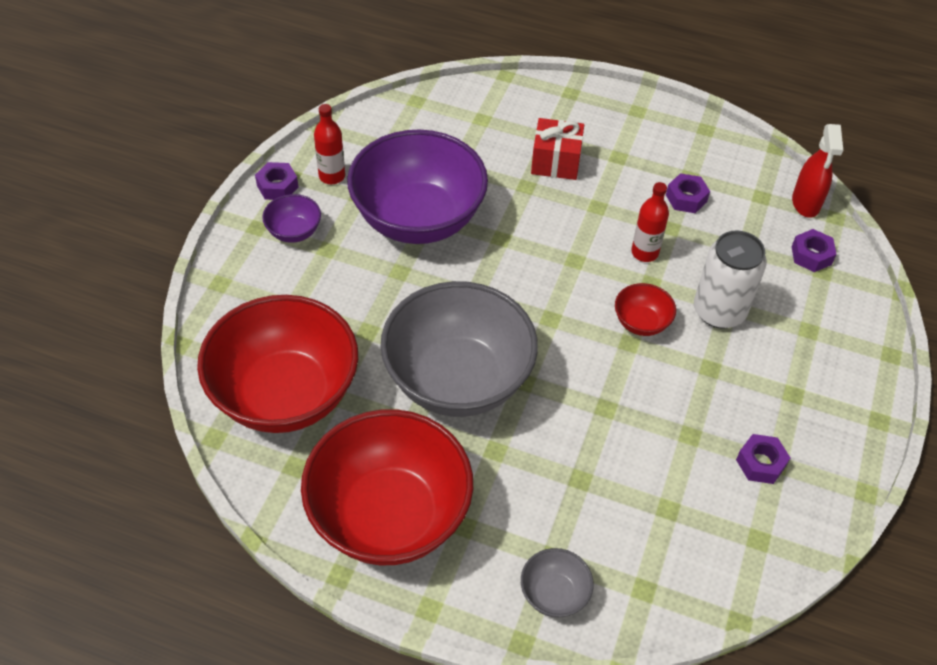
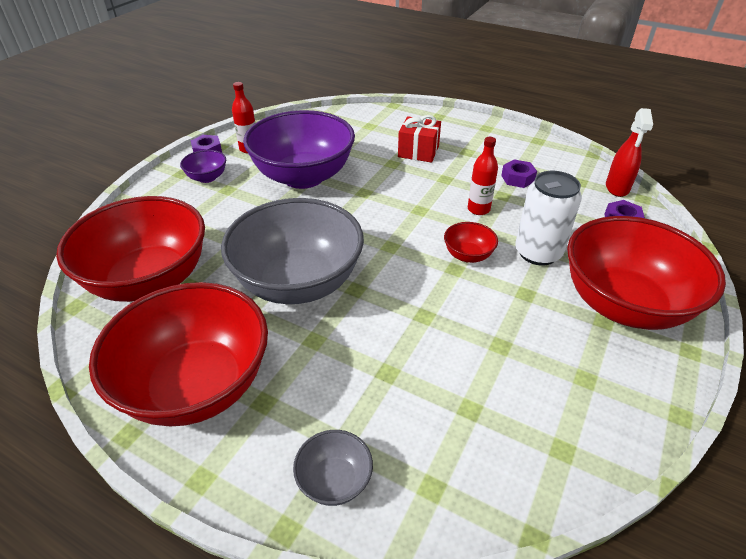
camera: 10 degrees right, 10 degrees down
(760, 463) = (569, 377): purple nut -> none
(813, 371) = (623, 304): none -> red bowl

